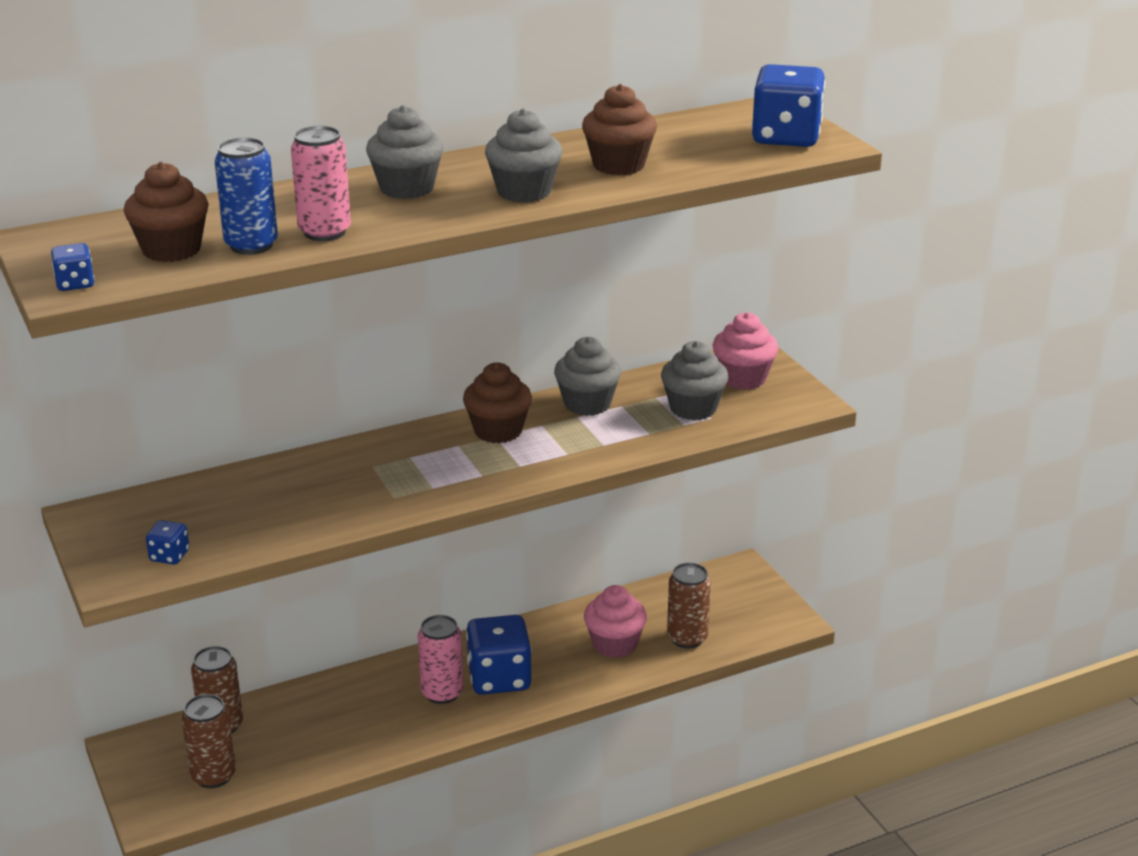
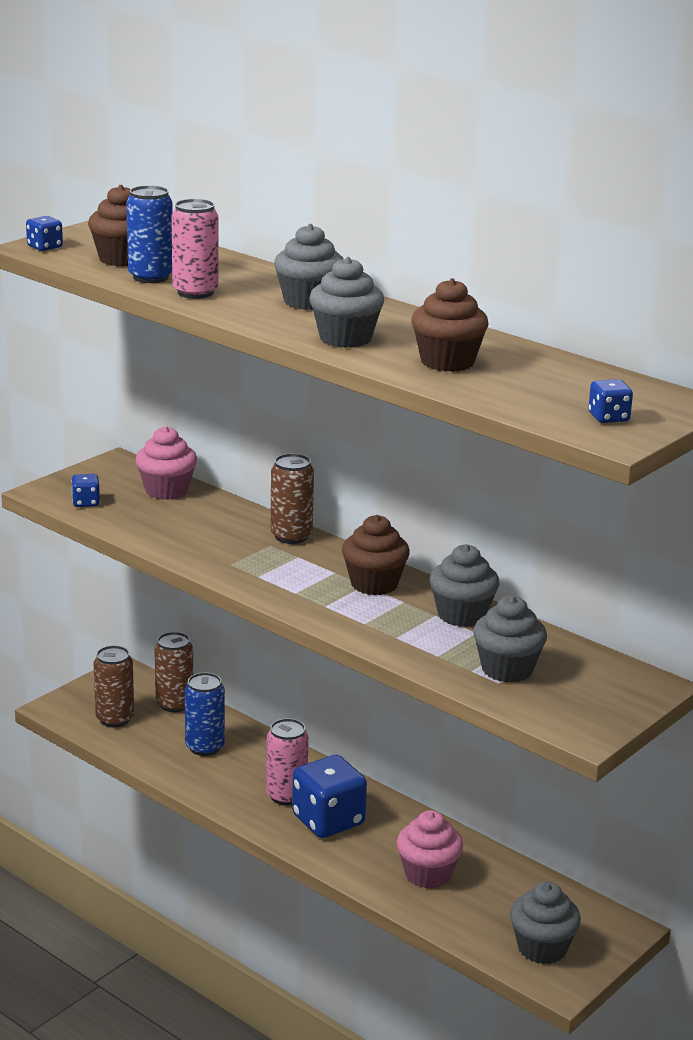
camera: 65 degrees right, 5 degrees down
(319, 724) = (205, 747): none -> blue can
(687, 638) = (473, 917): brown can -> brown can (291, 536)
(743, 378) = (596, 686): pink cupcake -> pink cupcake (166, 490)
(745, 616) = (542, 948): none -> grey cupcake
(786, 137) = (608, 417): blue dice -> blue dice, size x0.47

